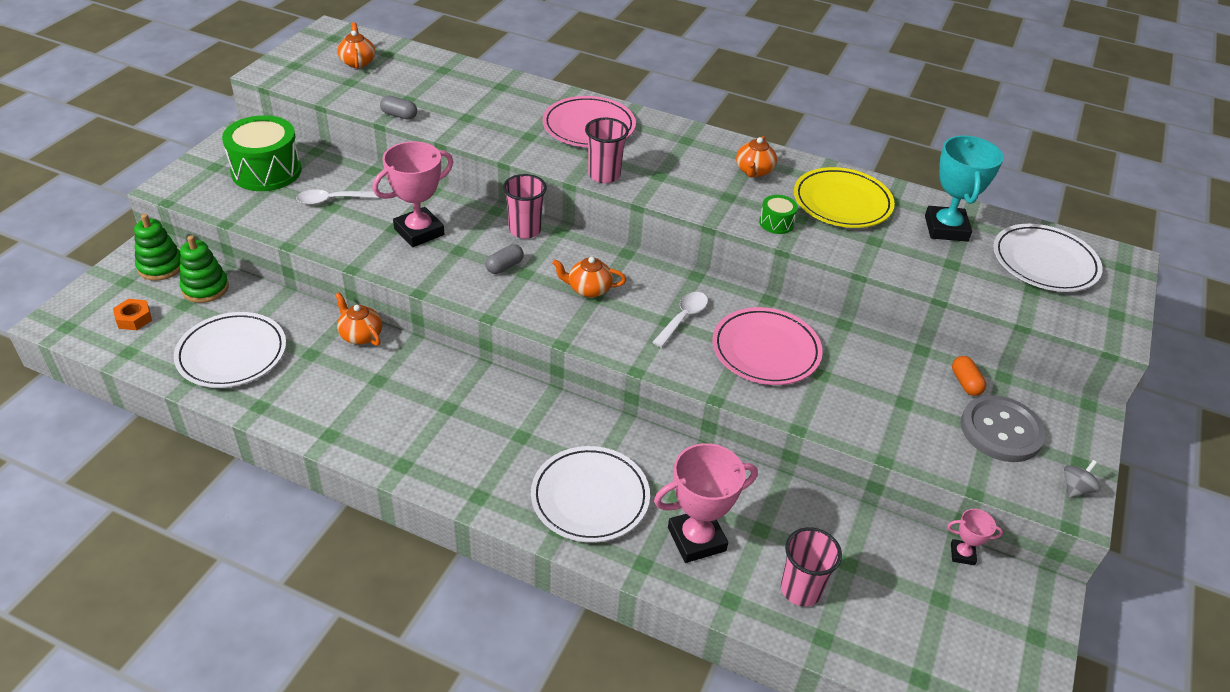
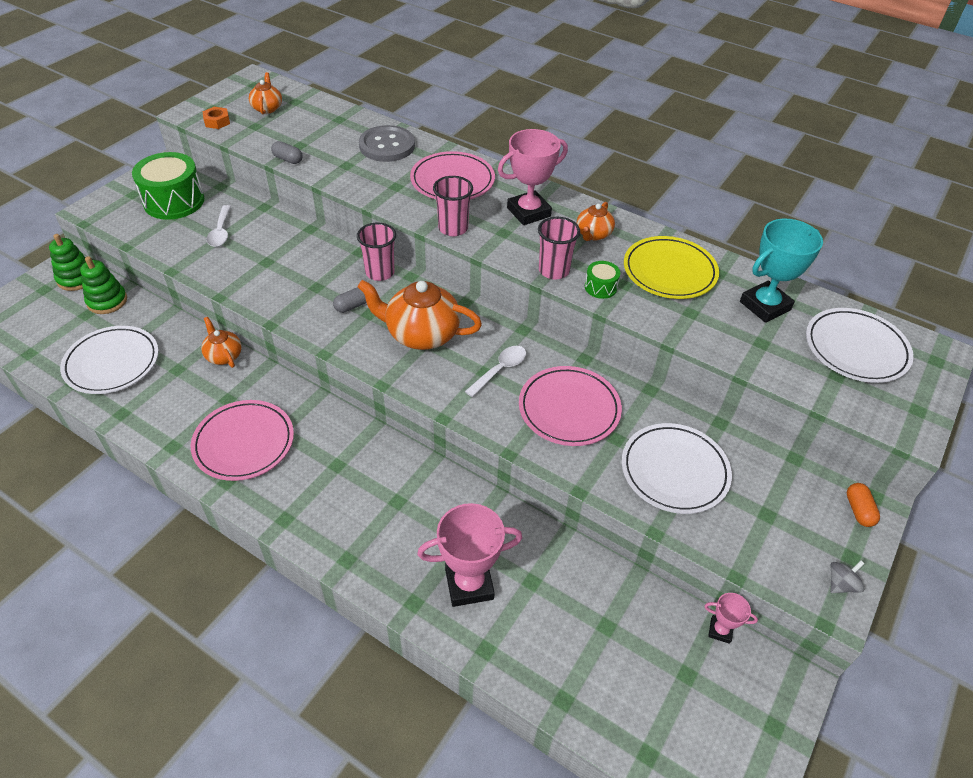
camera: 10 degrees right, 5 degrees up
(134, 319) = (42, 323): orange nut -> orange nut (217, 122)
(332, 200) = (221, 232): white spoon -> white spoon turned 90 degrees counterclockwise
(410, 423) = (244, 443): none -> pink plate
(419, 232) = (287, 267): pink trophy -> pink trophy (528, 212)
(588, 289) = (421, 334): orange teapot -> orange teapot, size x1.84
(590, 497) = (382, 531): white plate -> white plate (674, 471)
(800, 590) = (554, 647): pink cup -> pink cup (554, 270)
(946, 228) = (765, 306): turquoise trophy -> turquoise trophy turned 45 degrees clockwise
(965, 383) = (755, 461): orange capsule -> orange capsule (858, 510)
(1001, 431) = (778, 514): grey button -> grey button (387, 146)

